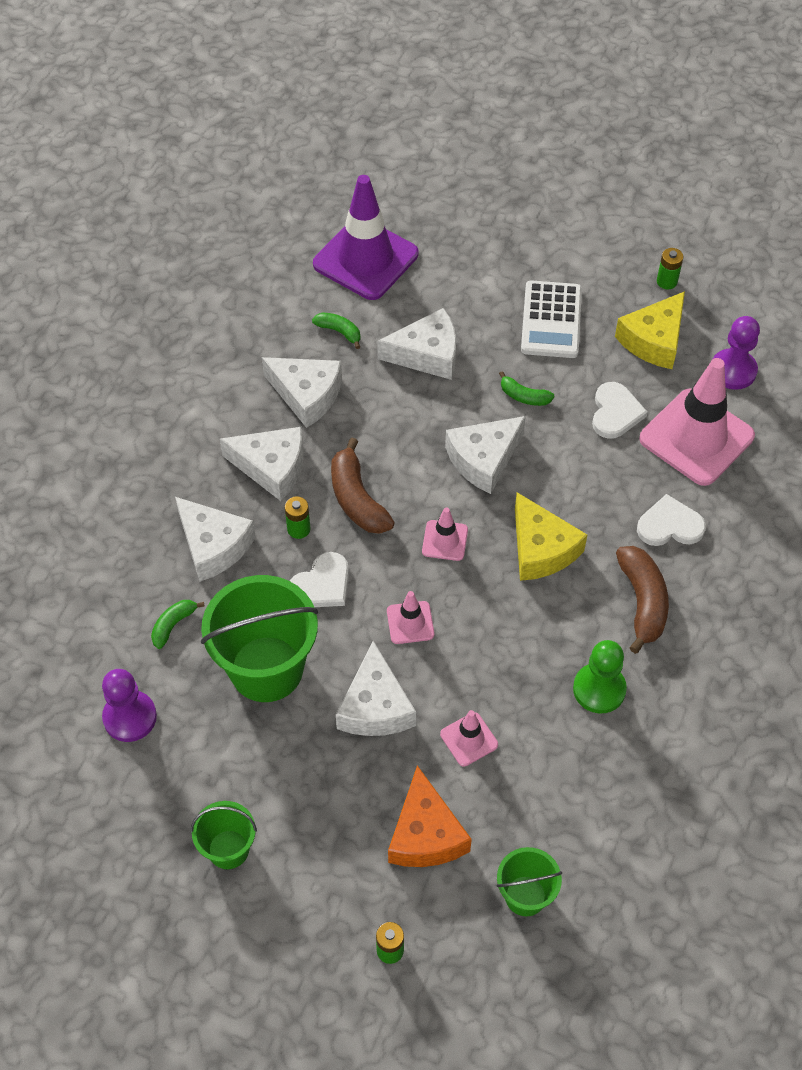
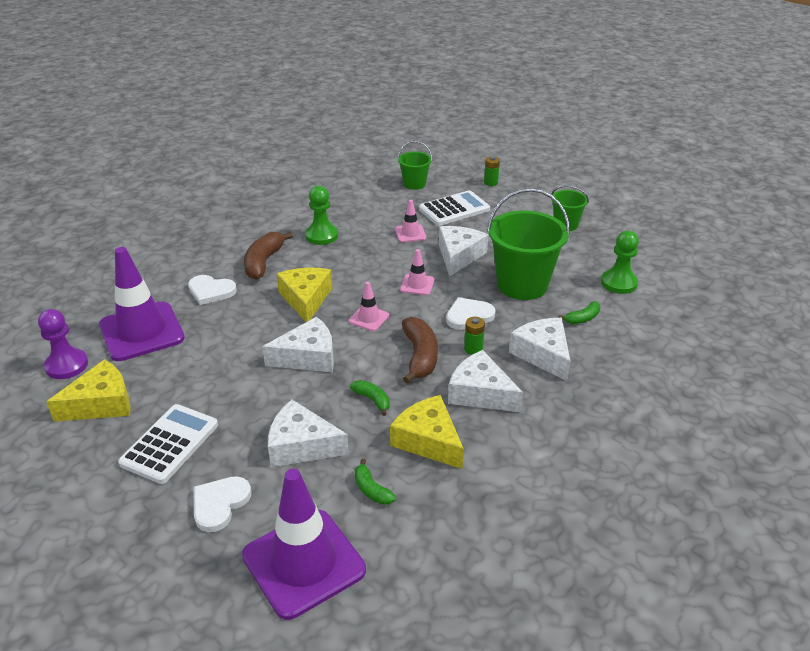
camera: 160 degrees left, 20 degrees down
(130, 717) = (619, 283): purple pawn -> green pawn
(307, 395) = (428, 440): white cheese -> yellow cheese
(425, 834) = (454, 209): orange cheese -> white calculator
(524, 396) = (244, 390): green banana -> green banana (372, 400)
(615, 412) = (183, 361): white heart -> white heart (219, 504)
(667, 281) = (37, 449): green battery -> none
(696, 437) = (142, 331): pink traffic cone -> purple traffic cone

